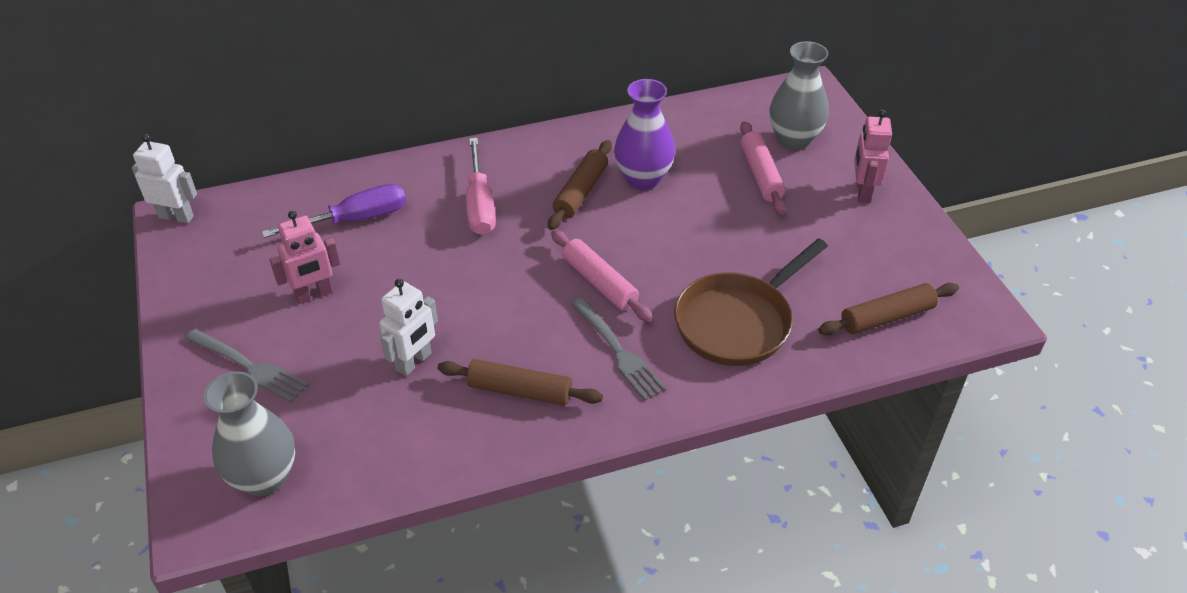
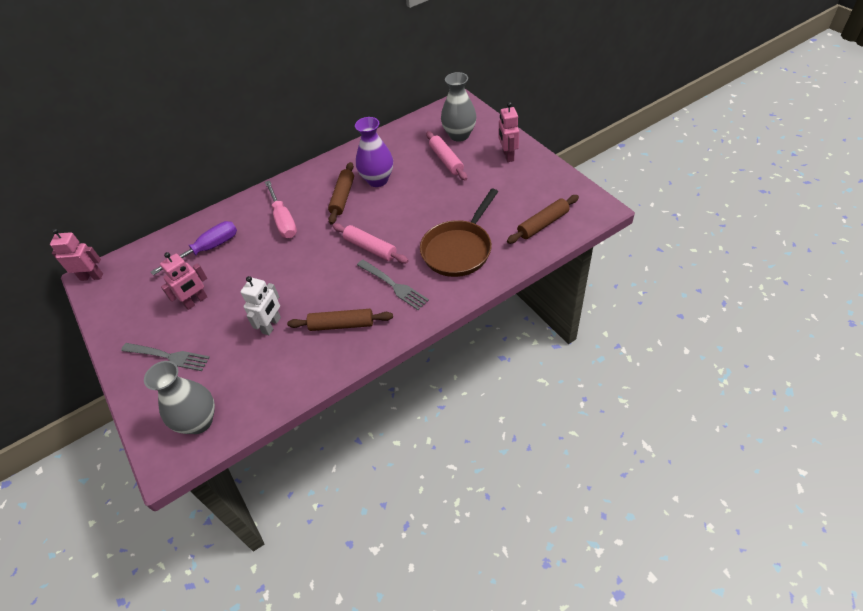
camera: 10 degrees left, 5 degrees up
(176, 216) = (92, 277): white robot -> pink robot

